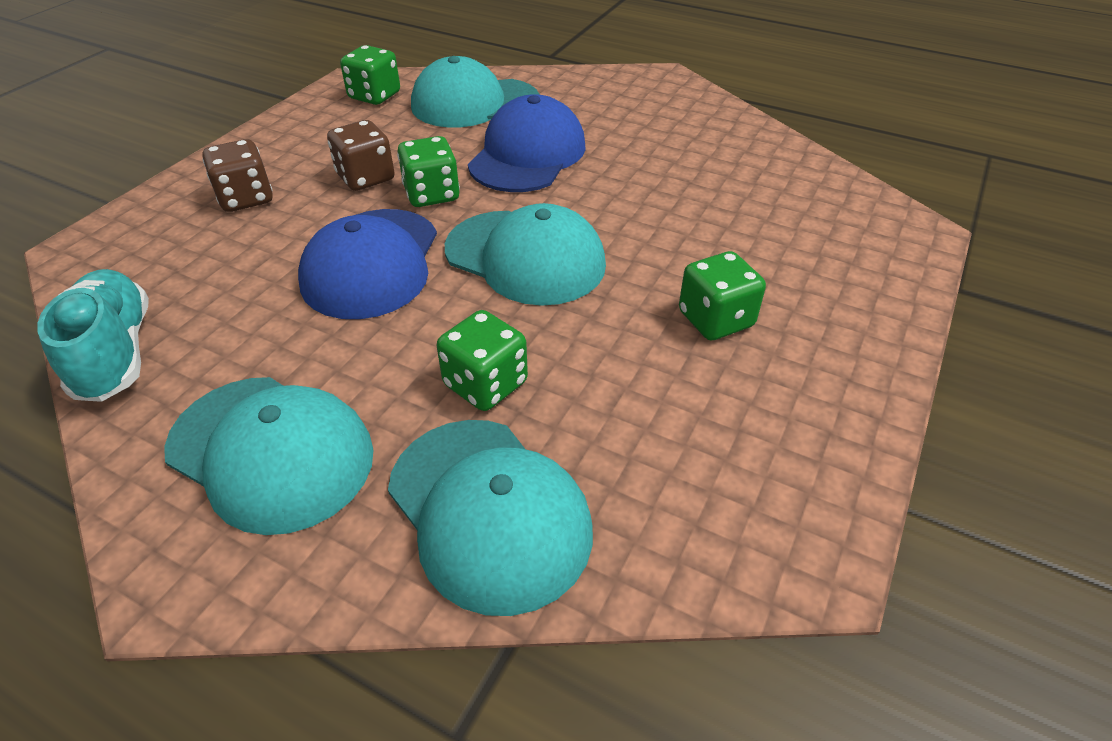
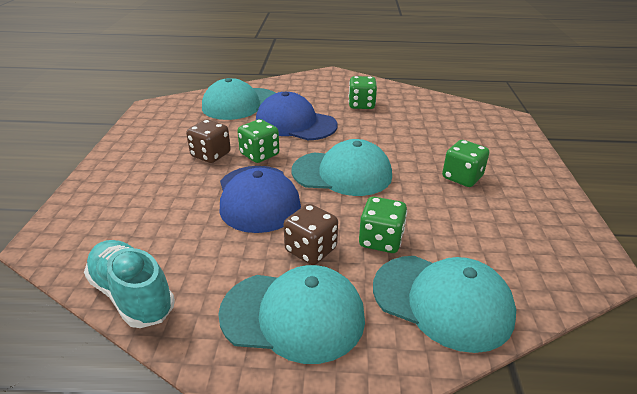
camera: 25 degrees left, 10 degrees down
(246, 198) = (141, 183): brown dice -> brown dice (311, 250)
(374, 96) = (174, 111): green dice -> green dice (361, 105)
(527, 155) = (295, 123): blue cap -> blue cap turned 60 degrees counterclockwise

